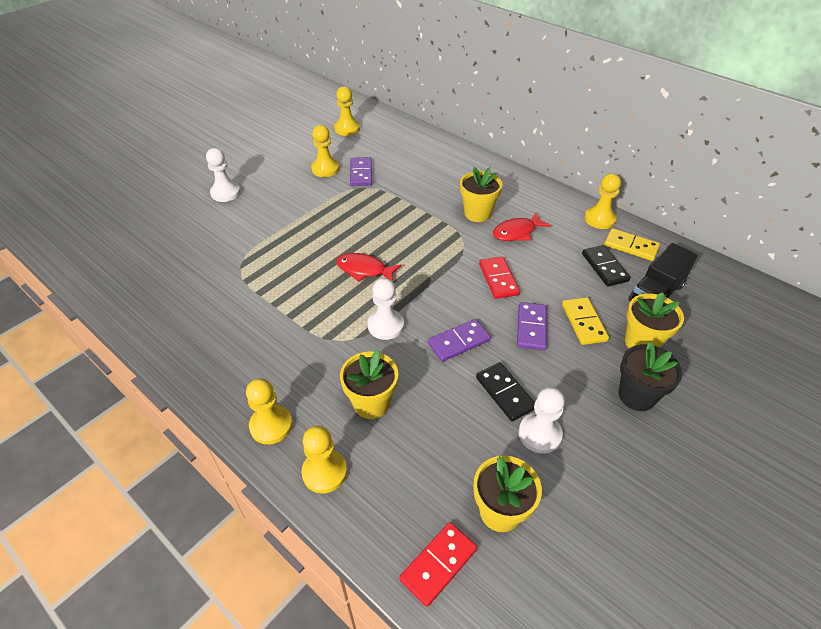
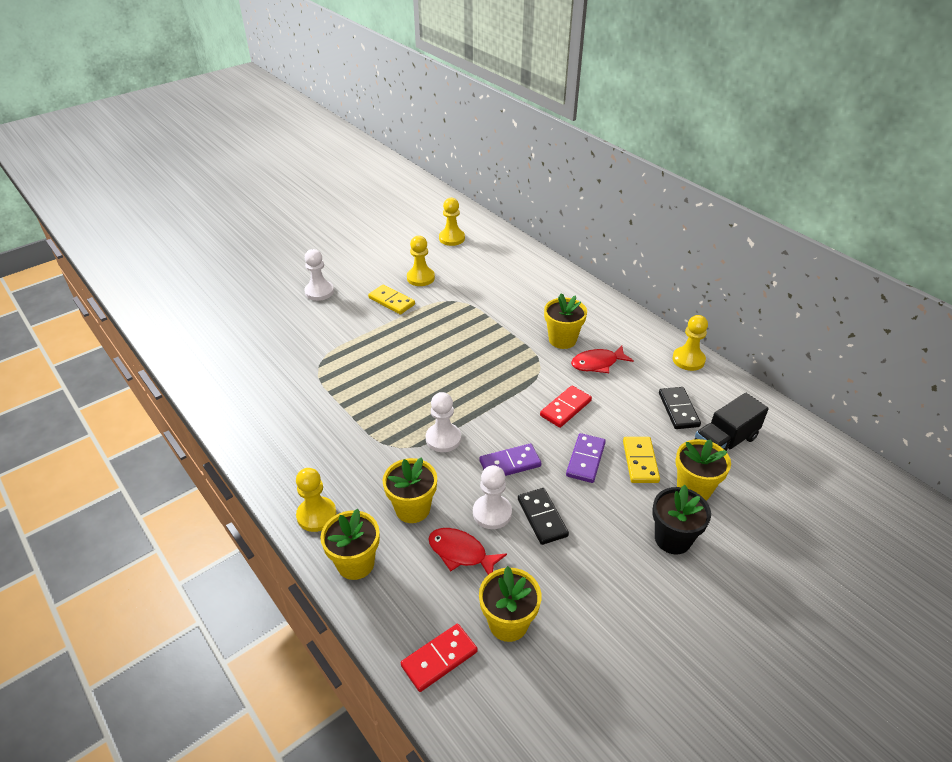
camera: 10 degrees right, 5 degrees down
(324, 472) = (355, 563): yellow pawn -> yellow flower pot
(361, 173) = (455, 286): purple domino -> none
(364, 270) = (435, 383): red fish -> red fish (461, 553)
(498, 279) = (565, 408): red domino -> red domino turned 45 degrees clockwise
(539, 434) = (565, 560): white pawn -> white pawn (492, 513)
(631, 246) = (713, 392): yellow domino -> yellow domino (391, 301)

